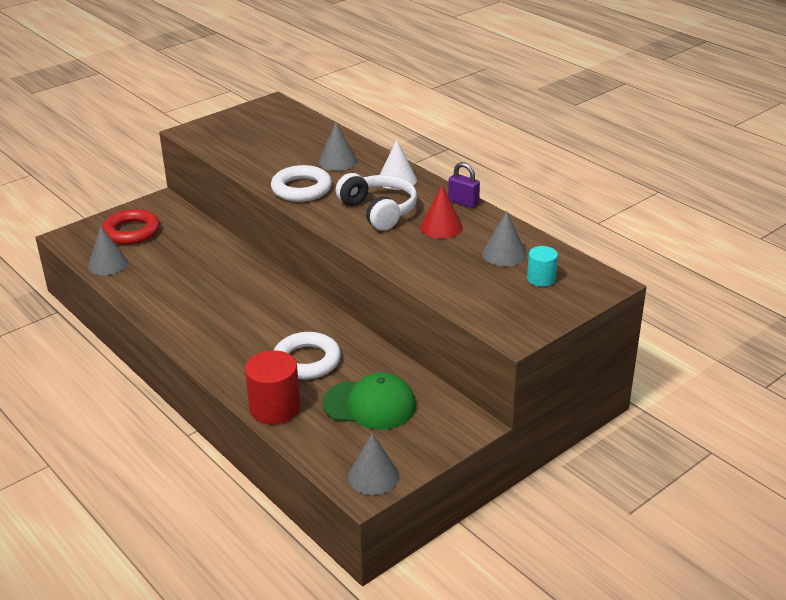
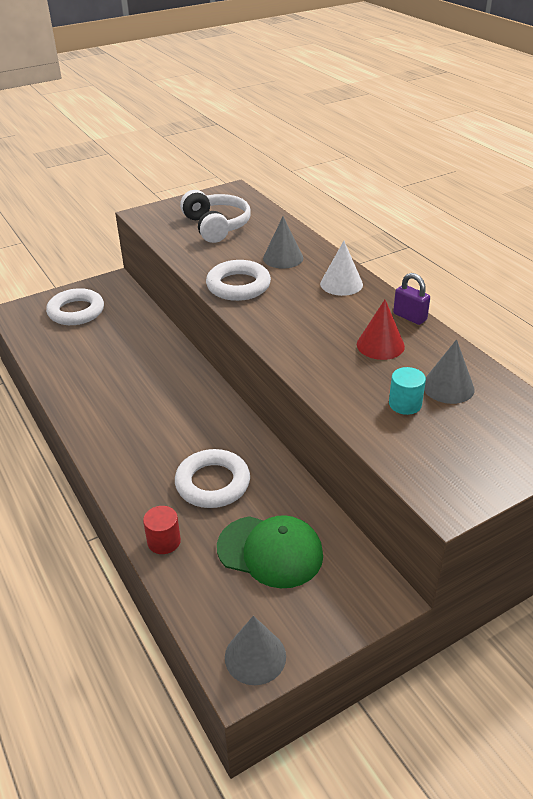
camera: 10 degrees right, 5 degrees up
(108, 264) = (43, 344): grey cone -> none
(131, 232) = (76, 311): red ring -> white ring
(274, 408) = (164, 541): red cylinder -> red cylinder, size x0.58
(378, 211) = (314, 319): white headphones -> white headphones (216, 226)
(541, 279) = (489, 425): turquoise cylinder -> turquoise cylinder (405, 404)

